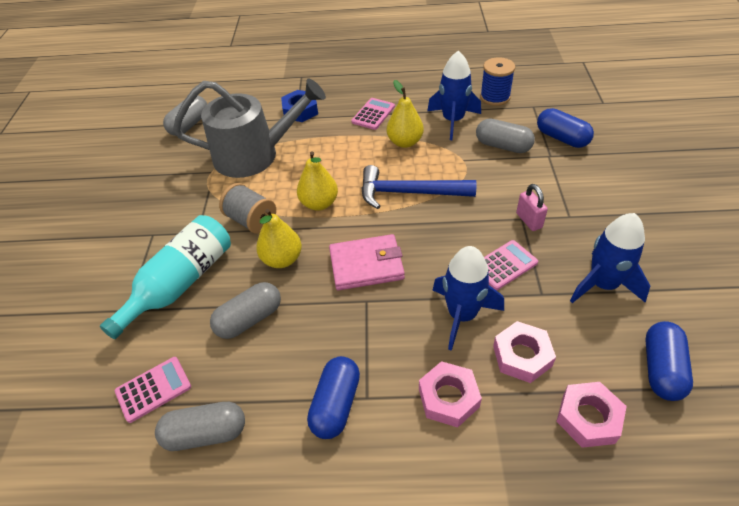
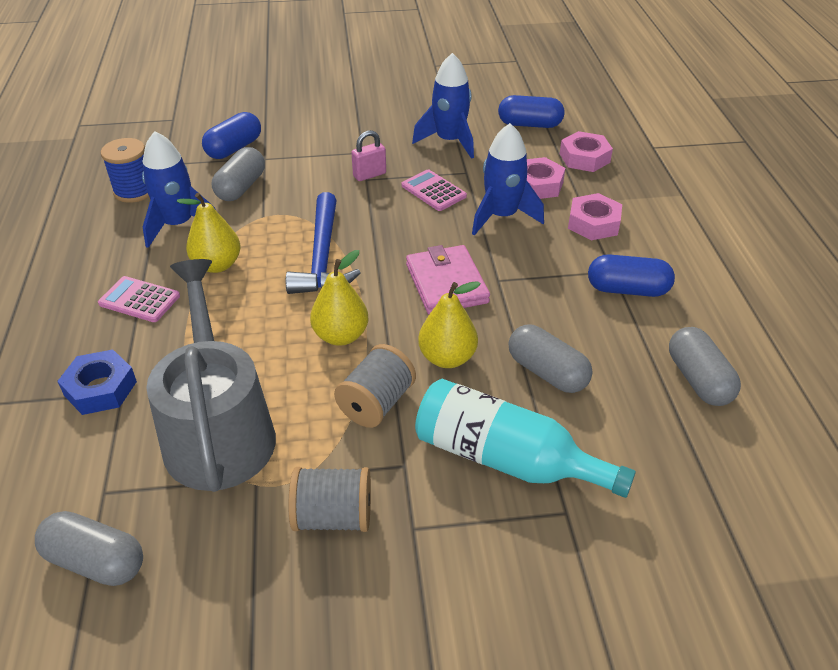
camera: 100 degrees left, 5 degrees down
(153, 389) = (669, 441): pink calculator -> none
(176, 202) = (333, 516): none -> grey spool

